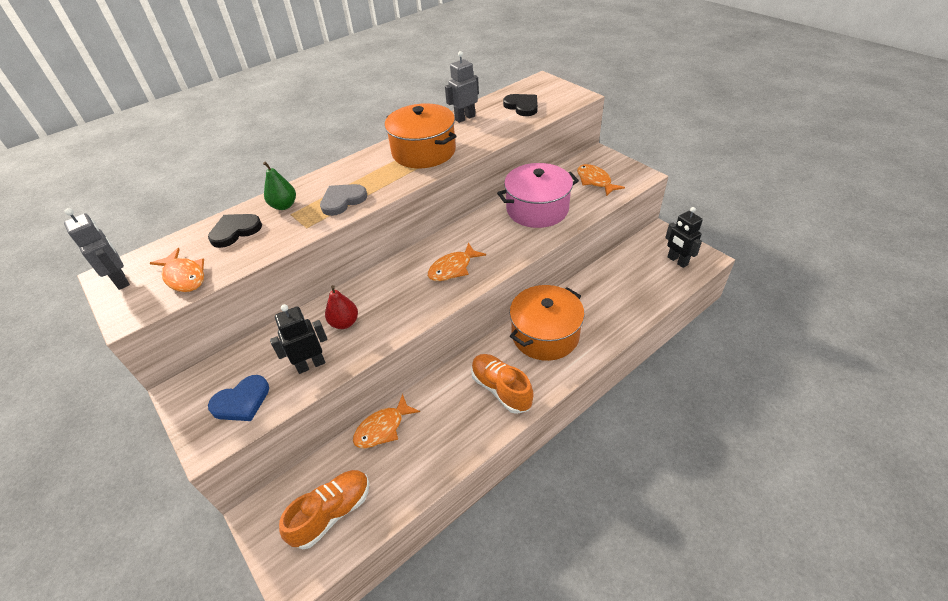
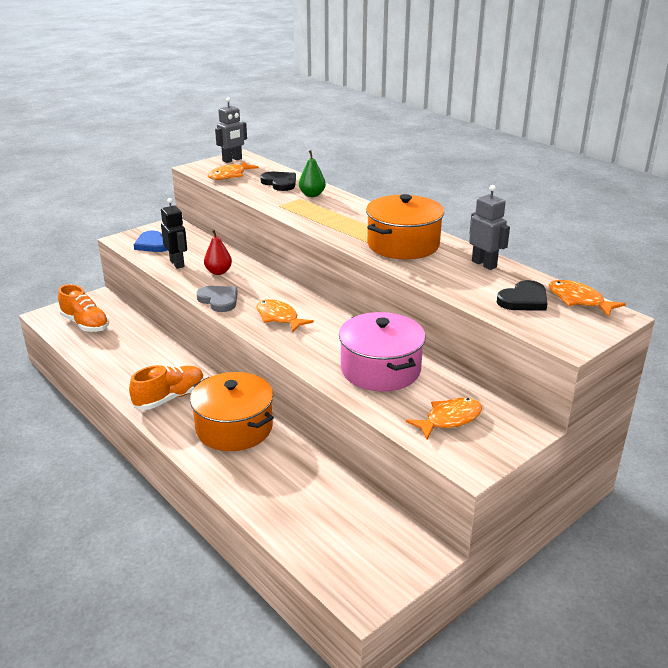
camera: 85 degrees right, 15 degrees down
(342, 200) = (316, 215): grey heart -> grey heart (219, 300)
(383, 428) = (150, 338): orange fish -> orange fish (579, 300)
(677, 261) = (356, 562): black robot -> none

